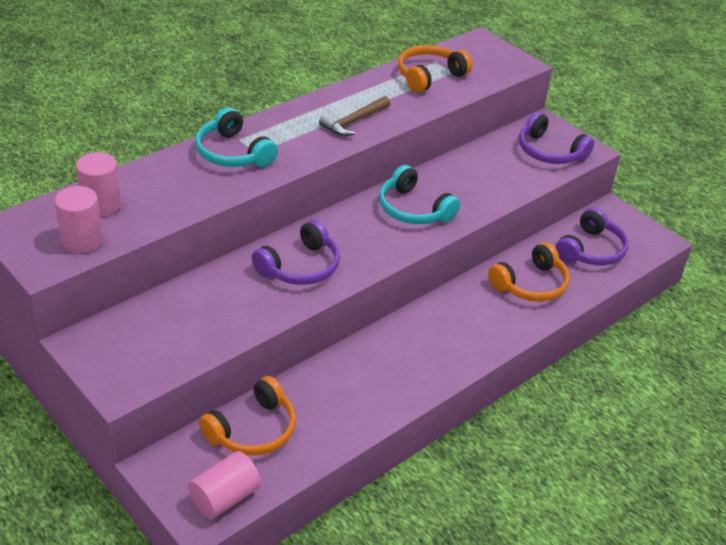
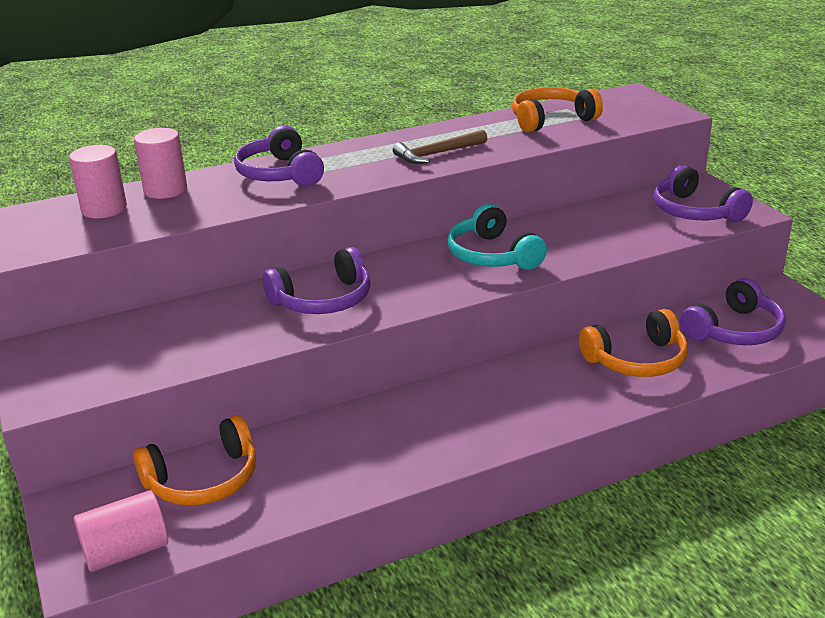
camera: 20 degrees right, 10 degrees down
(82, 241) = (59, 237): pink cylinder -> pink cylinder (165, 190)
(233, 153) = (279, 174): turquoise headphones -> purple headphones

